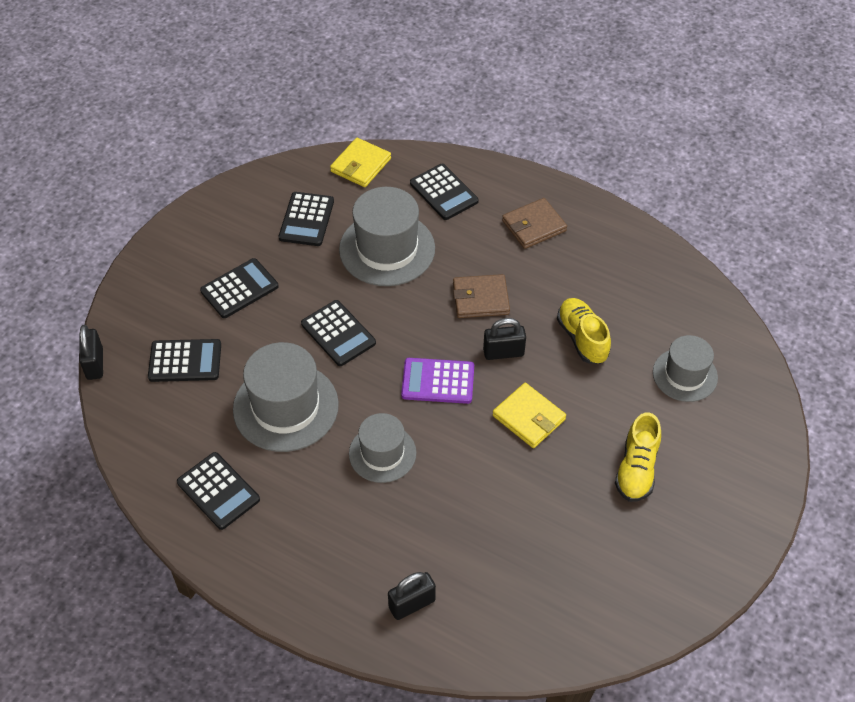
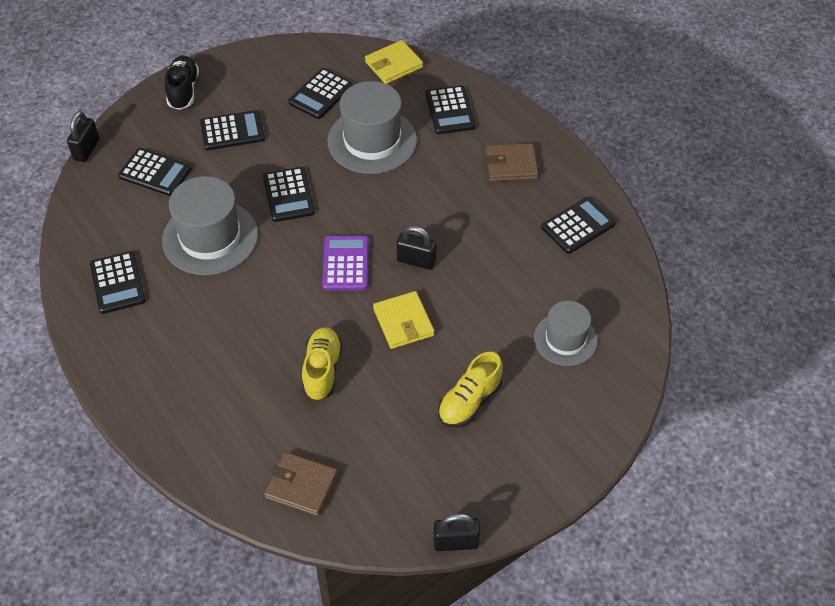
camera: 25 degrees right, 0 degrees up
(161, 265) = (183, 90): none -> black shoe
(382, 453) = (263, 304): grey hat -> none
(412, 604) = (211, 432): black padlock -> black padlock (456, 542)
(438, 381) = (346, 263): purple calculator -> purple calculator turned 60 degrees clockwise
(480, 299) = (425, 209): brown wallet -> brown wallet (301, 486)
(582, 338) = (492, 274): yellow shoe -> yellow shoe (322, 370)
(630, 262) = (578, 226): none -> black calculator

